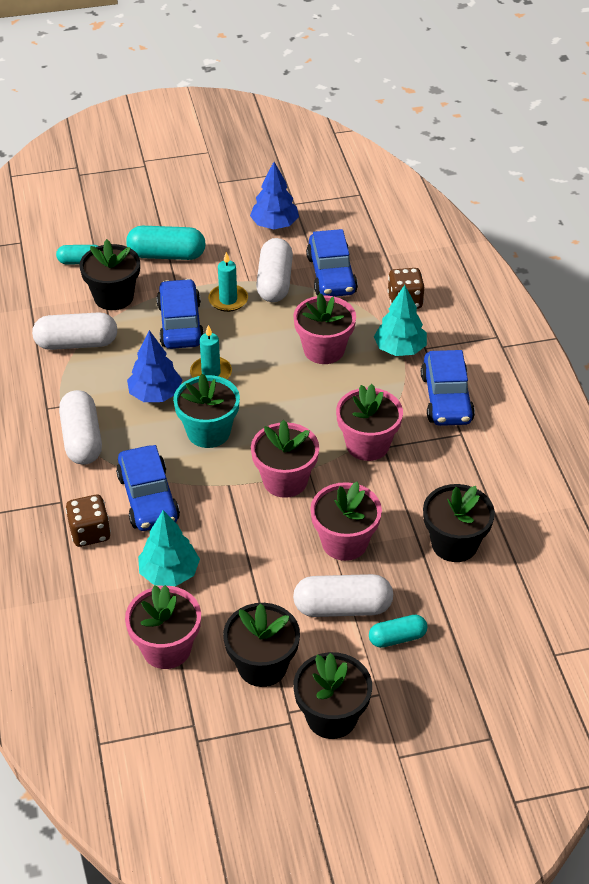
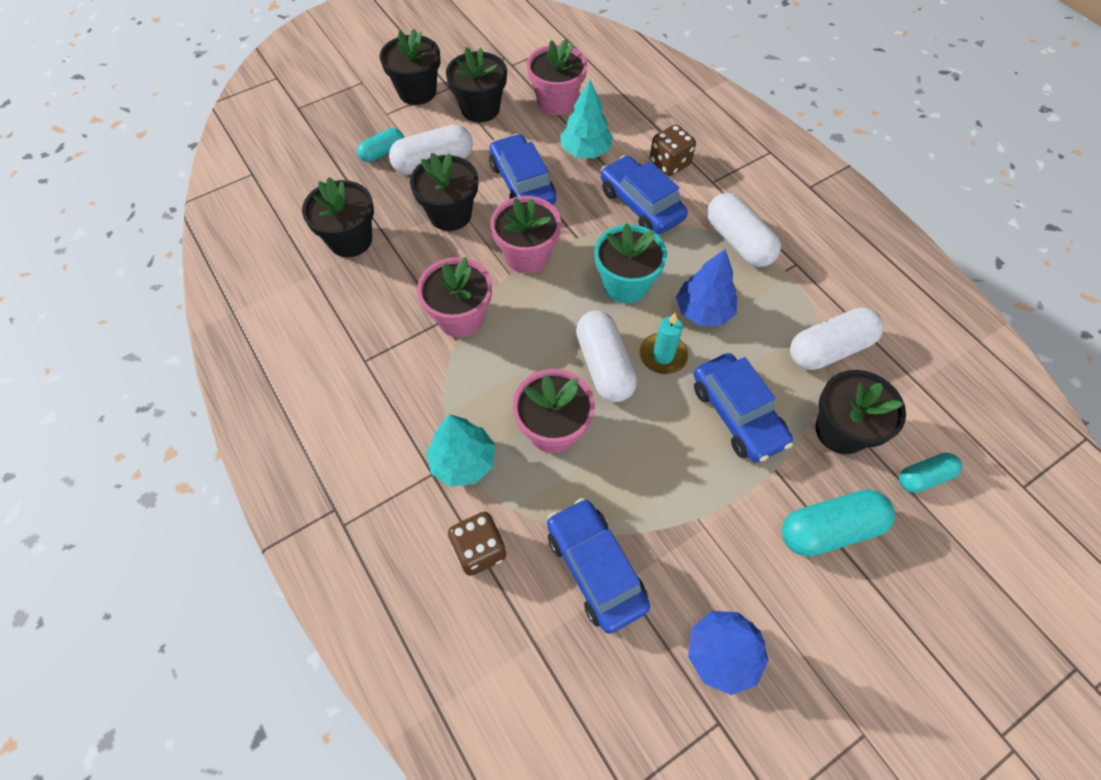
camera: 160 degrees right, 15 degrees up
(228, 300) = (704, 473): turquoise candle -> none
(274, 282) = (663, 527): white capsule -> white capsule (604, 366)
(344, 542) = (450, 214): pink flower pot -> black flower pot
(446, 398) = (390, 403): blue car -> blue car (522, 184)

